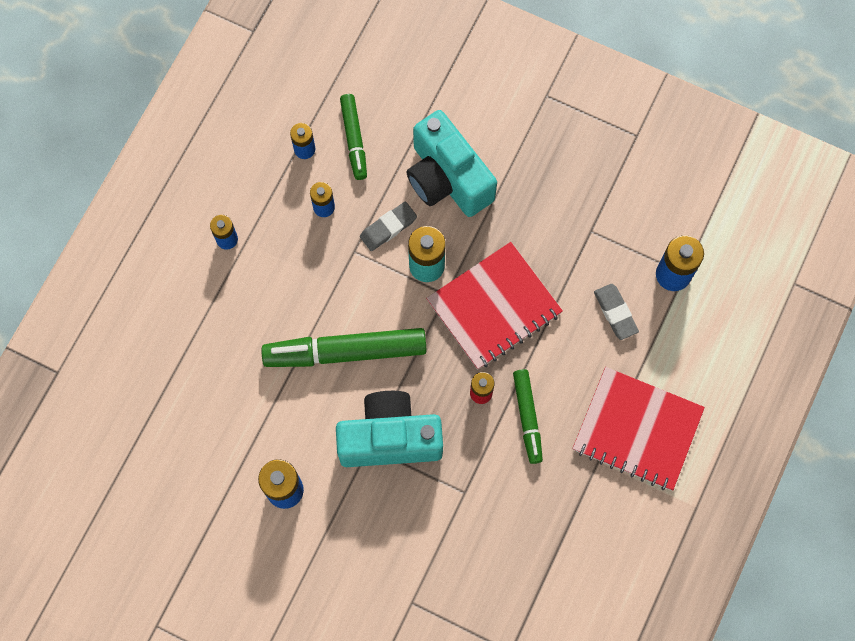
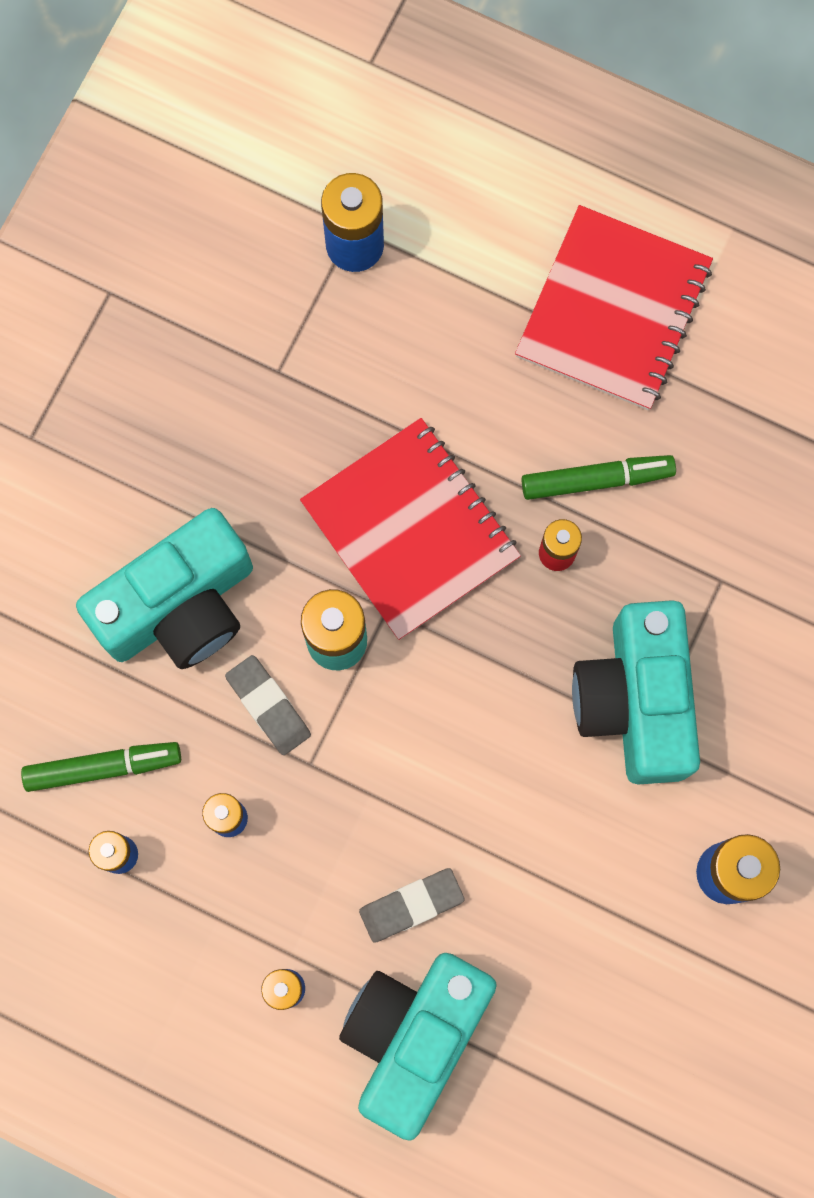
camera: 90 degrees left, 5 degrees up
(198, 309) = (414, 1034): none -> turquoise camera
(345, 352) = (490, 776): green marker -> none
(615, 313) = (420, 337): grey eraser -> grey eraser (411, 905)

